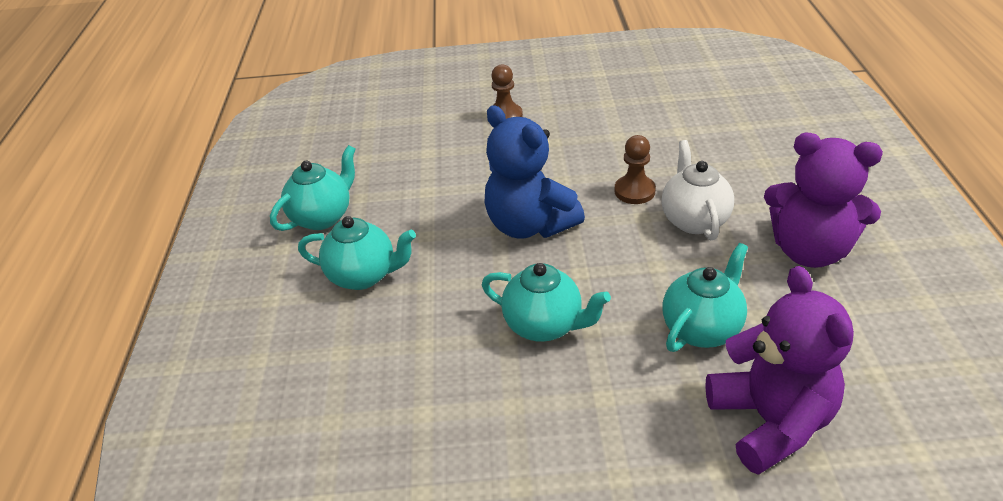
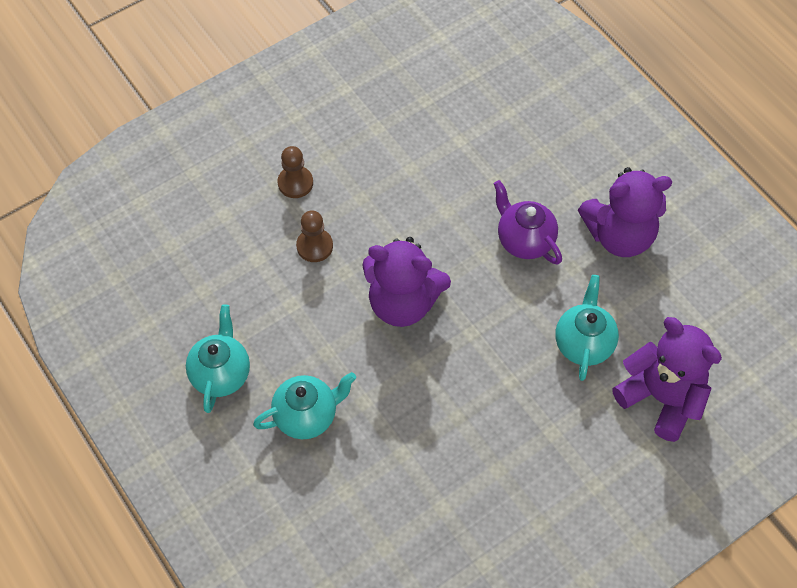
camera: 35 degrees left, 20 degrees up
(529, 225) = (403, 303): blue teddy bear -> purple teddy bear
(544, 325) = (476, 393): turquoise teapot -> none
(634, 191) = (462, 229): brown pawn -> brown pawn (314, 246)
(694, 220) = (524, 240): white teapot -> purple teapot

